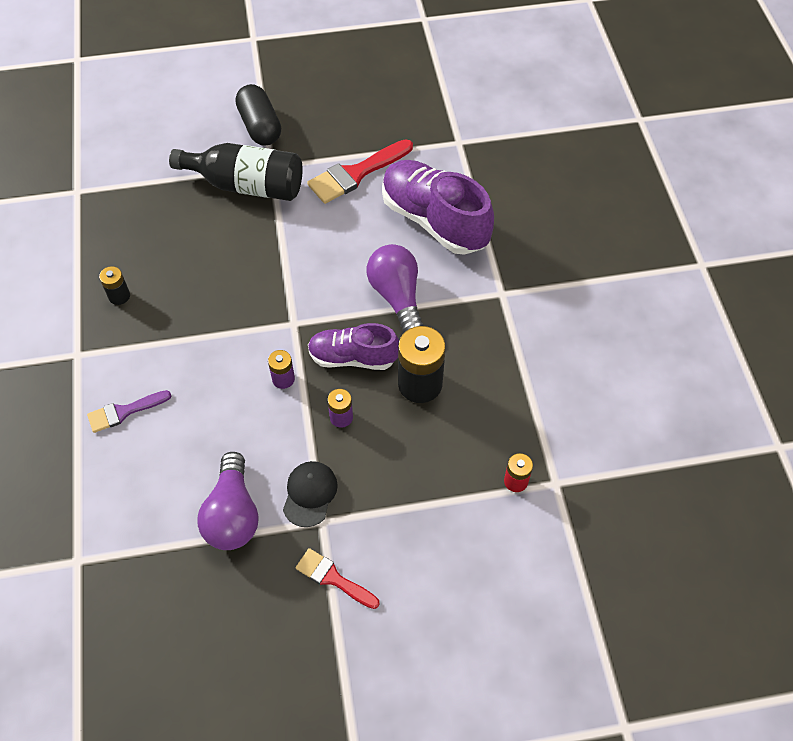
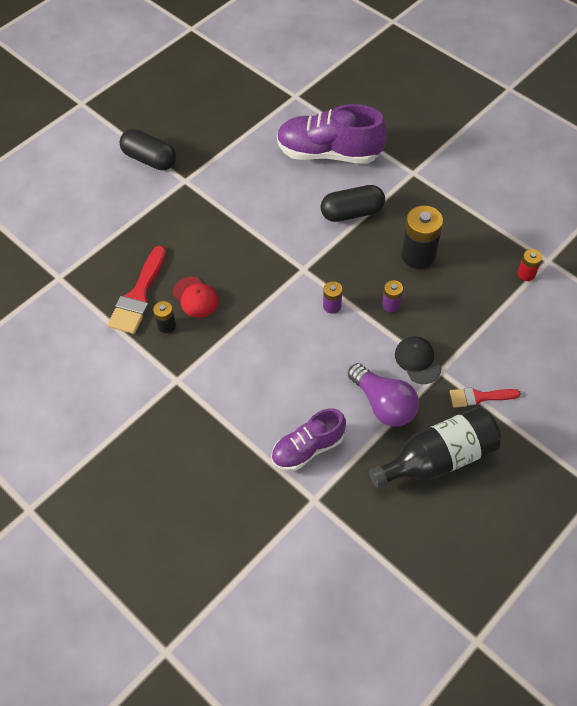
camera: 35 degrees left, 0 degrees up
(124, 412) = (249, 393): purple brush -> none
(169, 286) = (195, 297): none -> red cap
(247, 185) = (181, 202): black bottle -> black bottle (438, 458)
(353, 357) = (362, 266): purple shoe -> purple shoe (307, 448)
(356, 174) = (248, 153): red brush -> red brush (138, 296)
(397, 296) = (352, 213): purple light bulb -> black capsule

